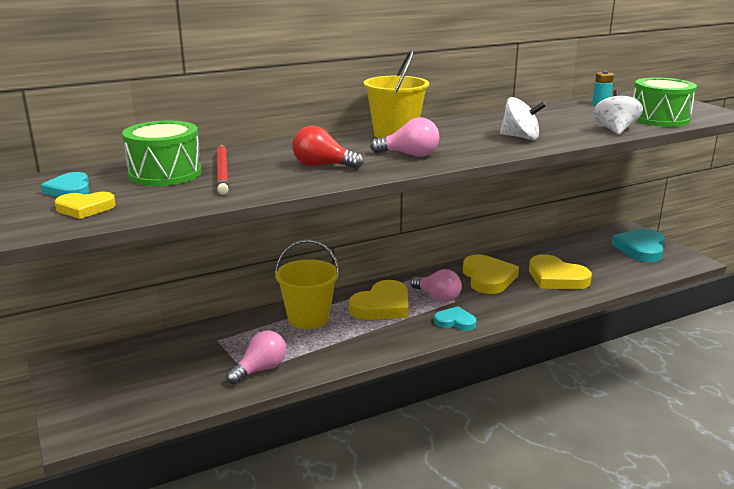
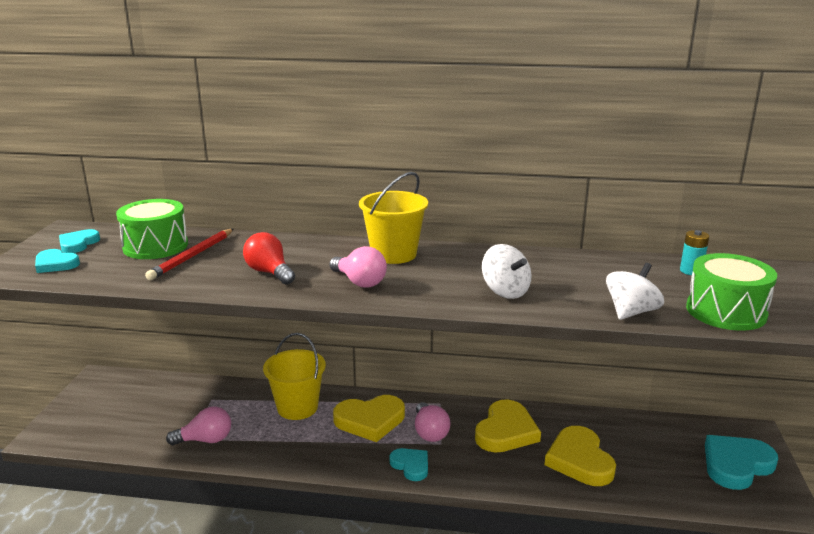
camera: 35 degrees right, 0 degrees up
(85, 208) = (55, 264): yellow heart -> turquoise heart

